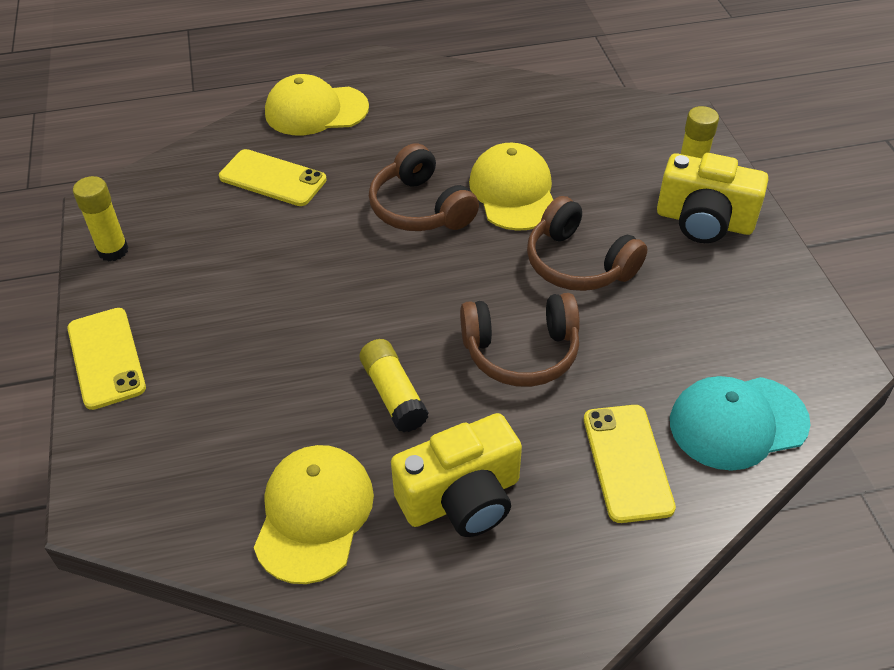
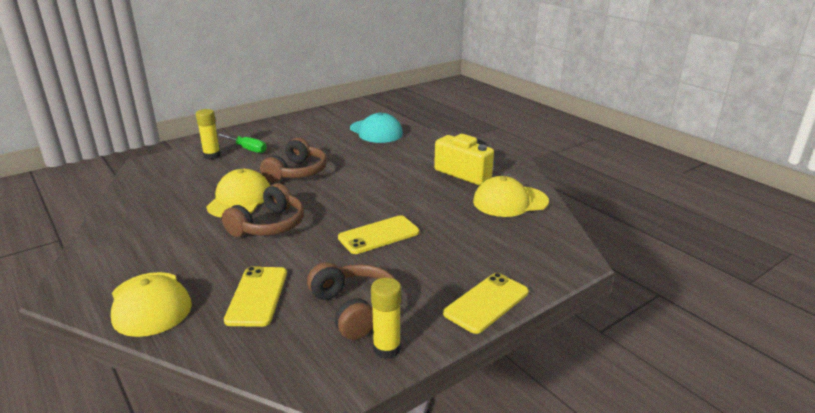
camera: 115 degrees left, 20 degrees down
(393, 394) = (425, 199): yellow glue stick -> none
(513, 192) = (240, 199): yellow cap -> yellow cap turned 135 degrees clockwise
(521, 352) = (371, 175): brown headphones -> brown headphones (355, 308)
(627, 462) = (415, 146): yellow phone -> yellow phone (379, 235)
(704, 221) = (247, 149): yellow camera -> green screwdriver

